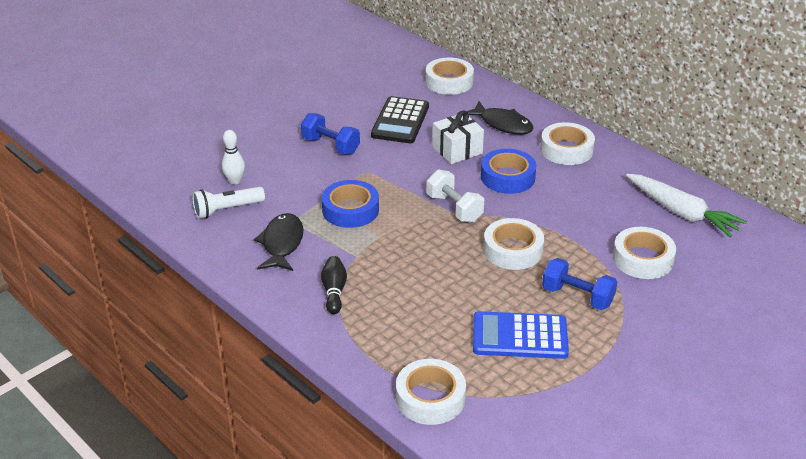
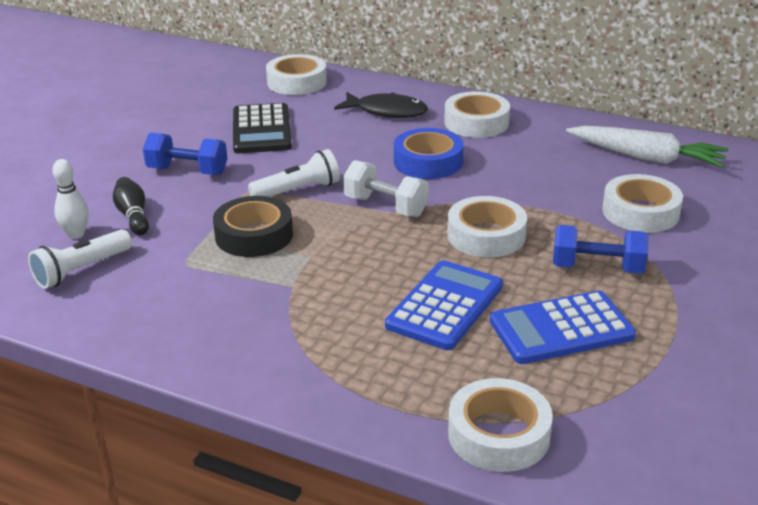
camera: 20 degrees left, 5 degrees down
(282, 243) = (181, 294): black fish -> none
(334, 291) = (287, 334): black bowling pin -> black bowling pin (133, 216)
(350, 210) = (254, 235): blue tape -> black tape
(399, 180) = (298, 191): none -> white flashlight
(450, 298) = (445, 306): none -> blue calculator
(457, 150) = (350, 146): white gift -> none

